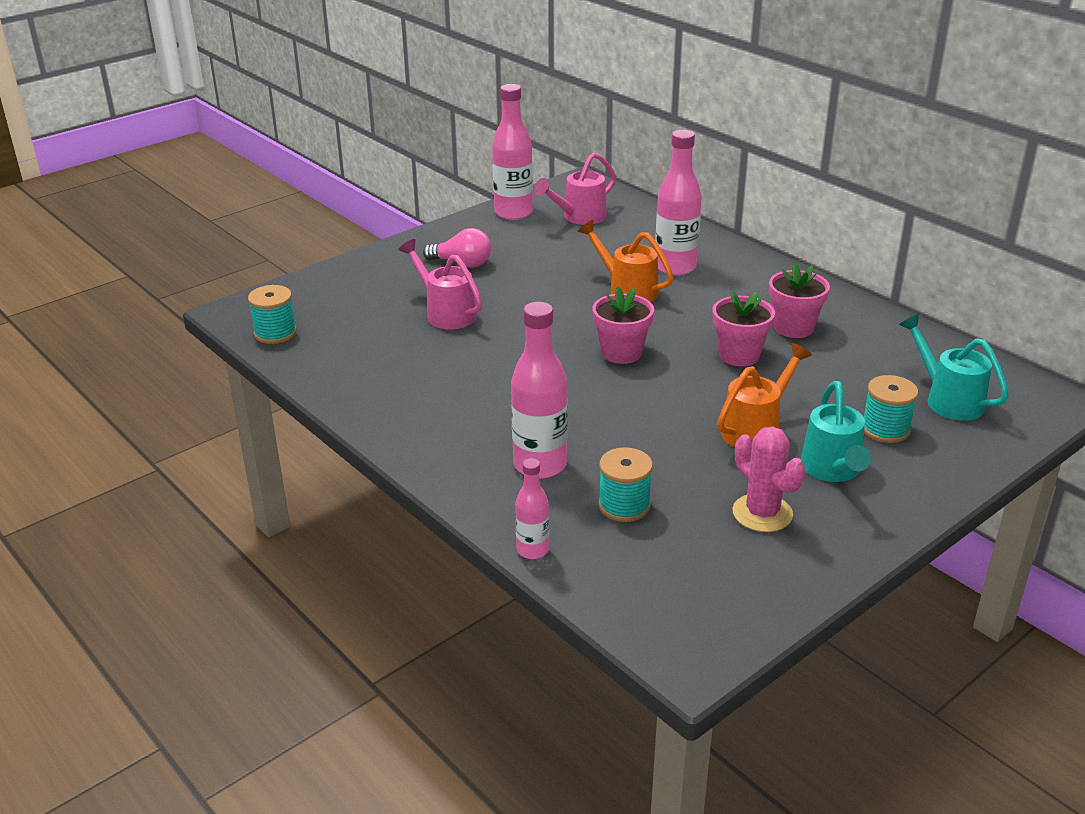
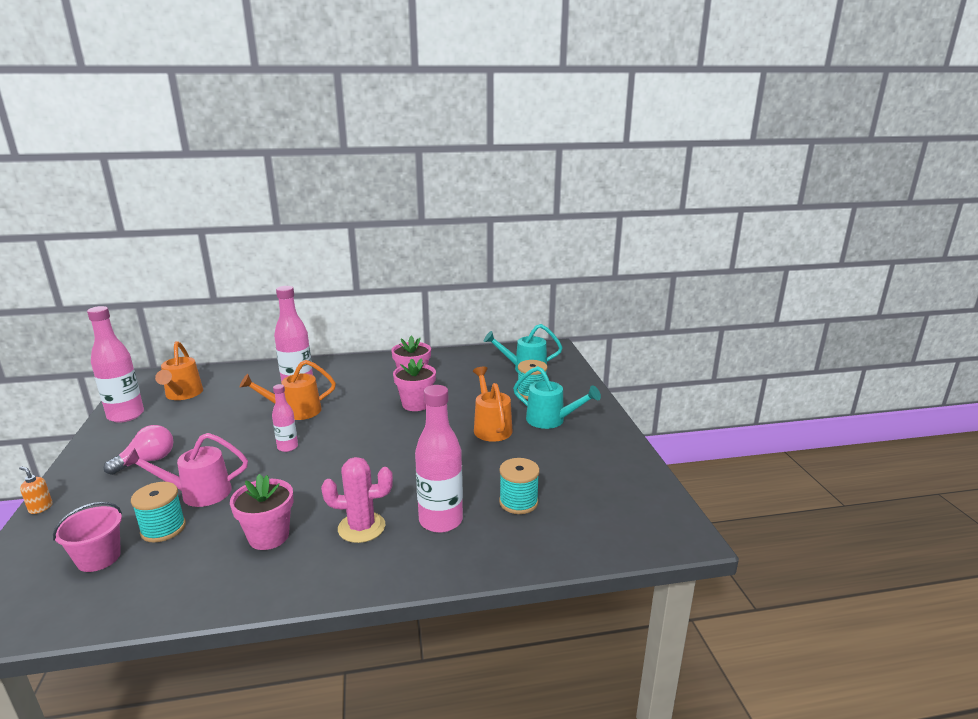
camera: 60 degrees left, 10 degrees down
(275, 333) = (60, 607): turquoise spool -> turquoise spool (163, 529)
(333, 317) = (99, 558): none -> pink bucket
(361, 258) = (40, 508): none -> orange soap dispenser
(532, 550) = (532, 561): pink bottle -> pink bottle (287, 447)
(579, 217) = (183, 395): pink watering can -> orange watering can
(621, 353) = (359, 440): pink flower pot -> pink flower pot (269, 536)
(762, 513) = (569, 456): pink cactus -> pink cactus (361, 527)

